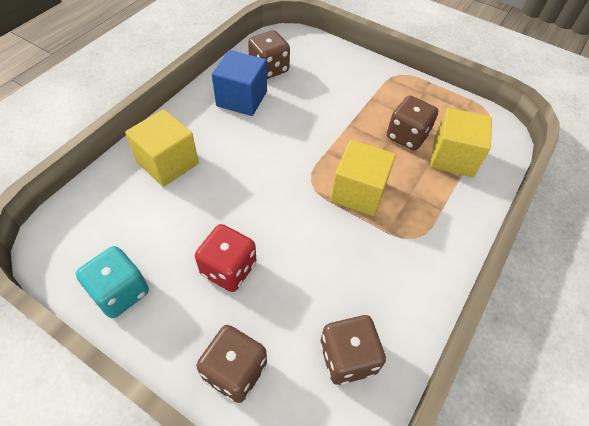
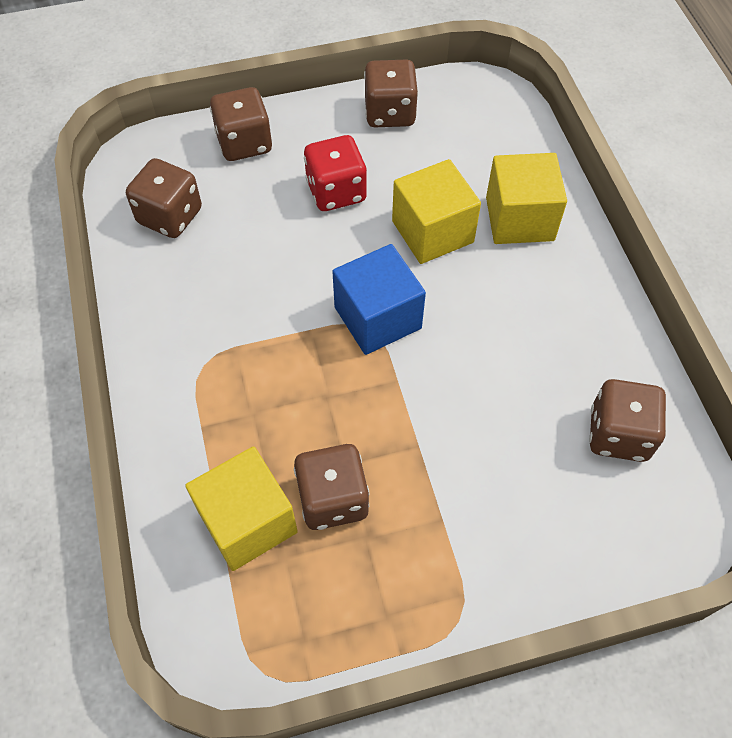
camera: 135 degrees right, 5 degrees up
(120, 292) = (390, 113): turquoise dice -> brown dice
(242, 99) = (575, 355): blue cube -> blue cube (377, 318)
(358, 192) = (308, 363): yellow cube -> yellow cube (432, 232)

